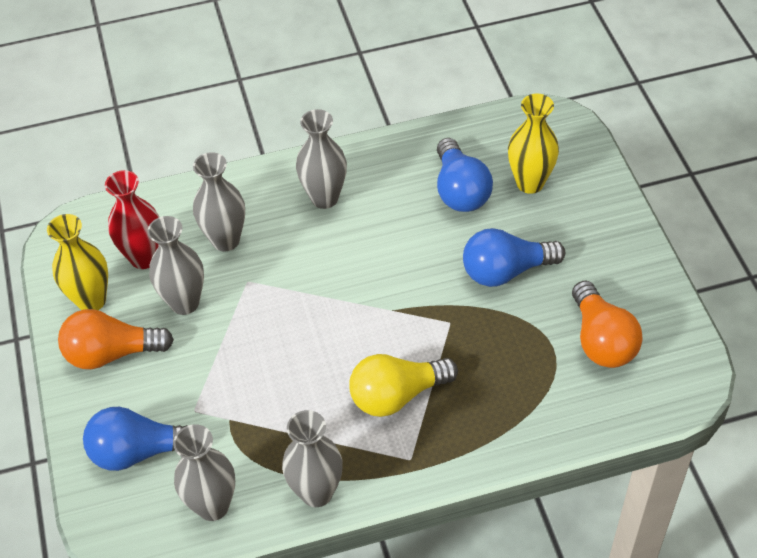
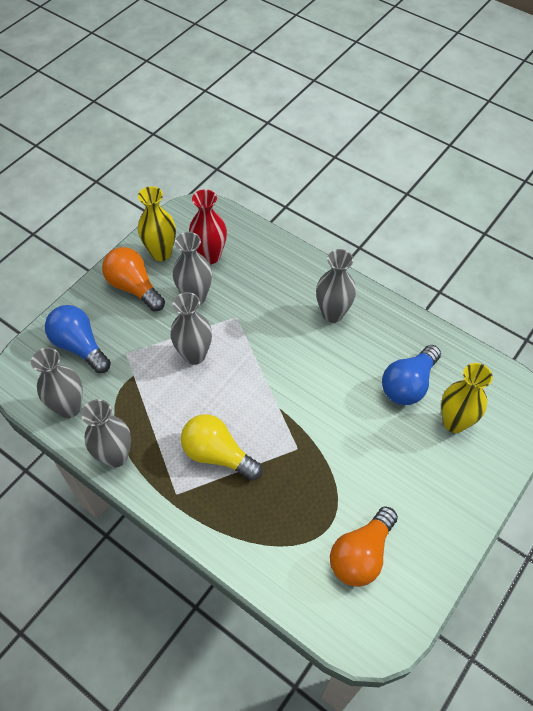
camera: 50 degrees right, 5 degrees up
(225, 240) = (256, 286): grey vase -> grey vase (194, 355)
(505, 271) = (367, 455): blue light bulb -> none

